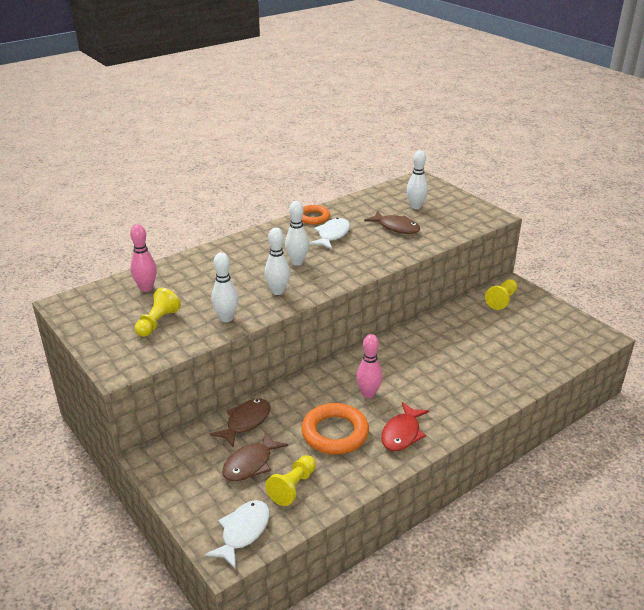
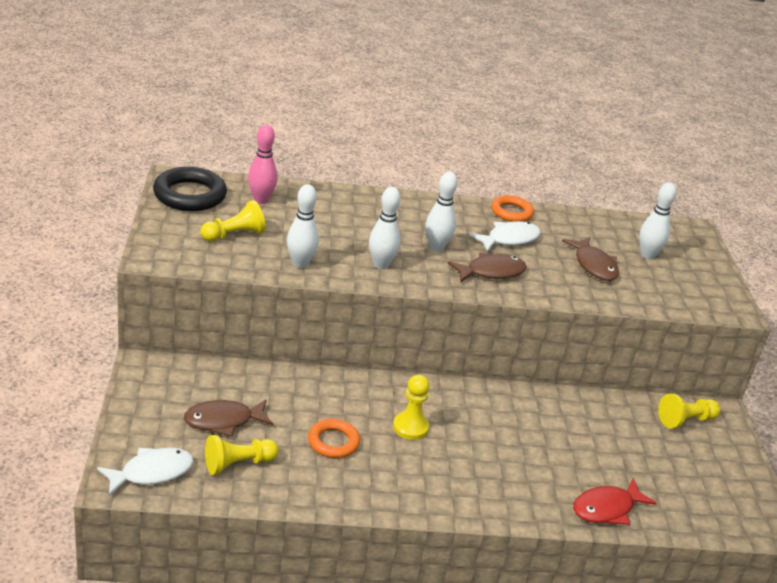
camera: 30 degrees right, 0 degrees up
(90, 310) = (190, 195): none -> black ring
(246, 422) = (261, 383): brown fish -> brown fish (491, 272)
(335, 433) = (333, 442): orange ring -> orange ring, size x0.63
(368, 394) = (410, 427): pink bowling pin -> yellow pawn
(402, 433) = (400, 483): red fish -> red fish (606, 508)

